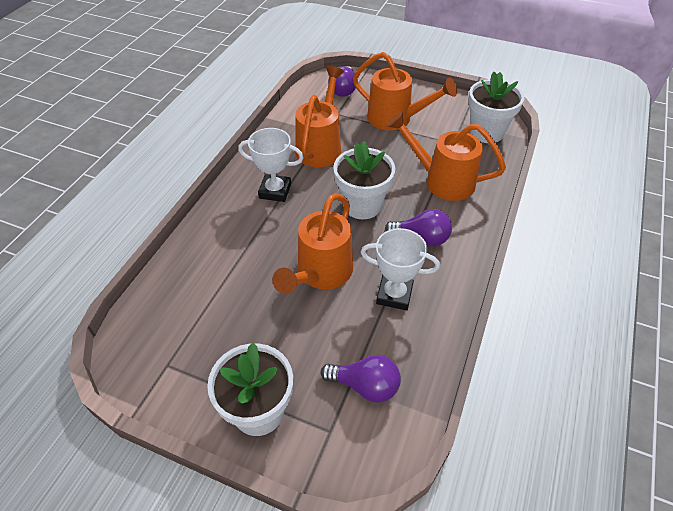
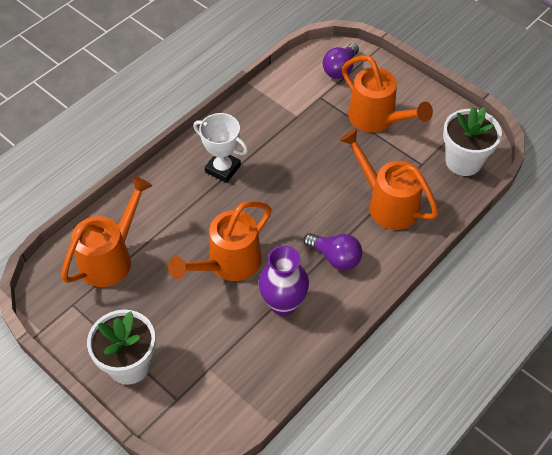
camera: 20 degrees right, 5 degrees up
(320, 146) = (286, 132): orange watering can -> orange watering can (111, 258)
(362, 205) = (296, 207): white flower pot -> none
(365, 386) = (221, 373): purple light bulb -> none
(394, 295) = (283, 304): white trophy -> purple vase

